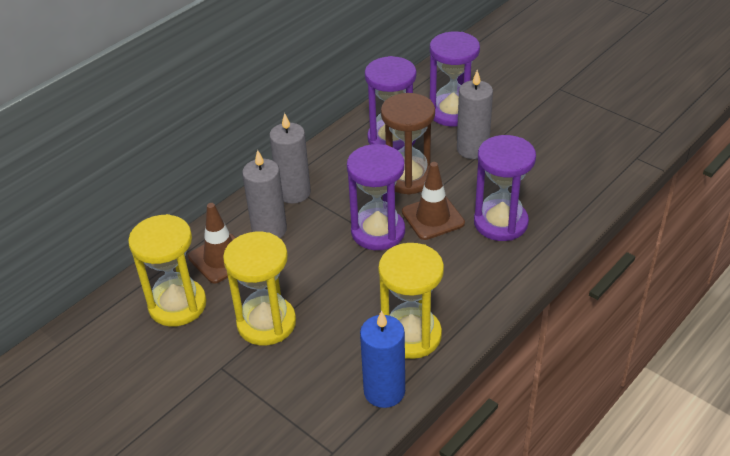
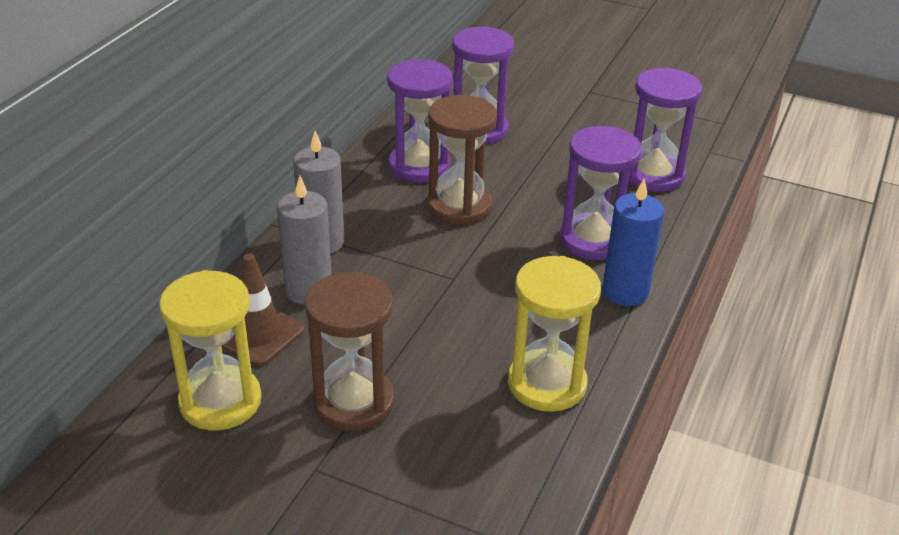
camera: 20 degrees left, 5 degrees down
(266, 323) = (353, 402): yellow hourglass -> brown hourglass
(378, 232) = (450, 271): purple hourglass -> purple hourglass (653, 175)
(384, 391) = (544, 456): blue candle -> blue candle (625, 292)
(433, 217) = (510, 246): brown traffic cone -> none
(472, 149) = (521, 165): grey candle -> none

